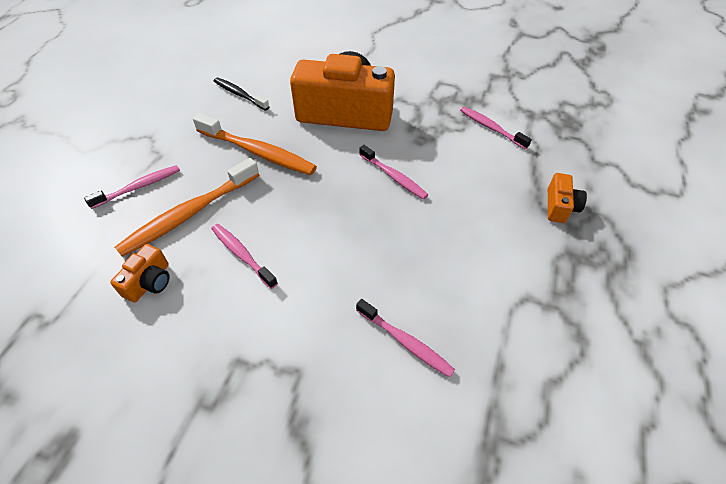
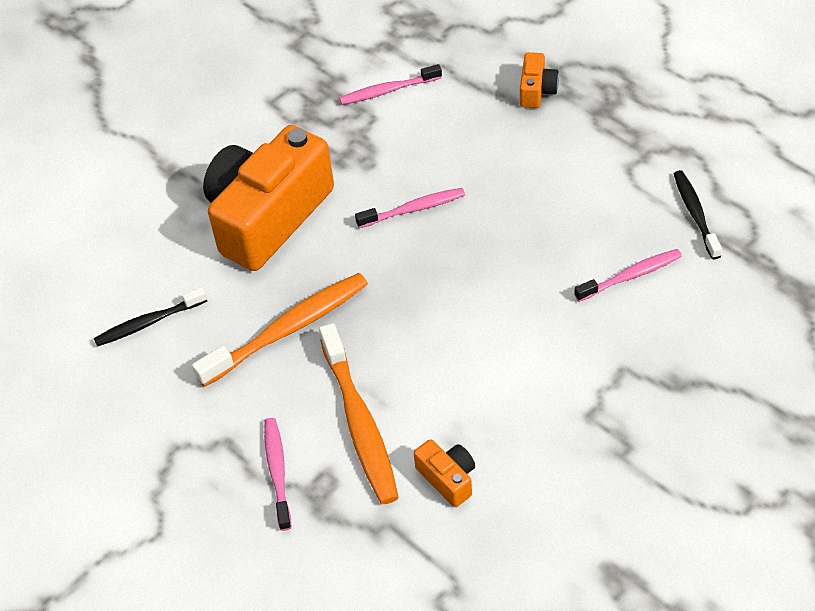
camera: 60 degrees left, 0 degrees up
(242, 255) = (454, 382): pink toothbrush -> none
(510, 373) = (695, 214): none -> black toothbrush
(560, 207) = (537, 90): orange camera -> orange camera turned 60 degrees clockwise

